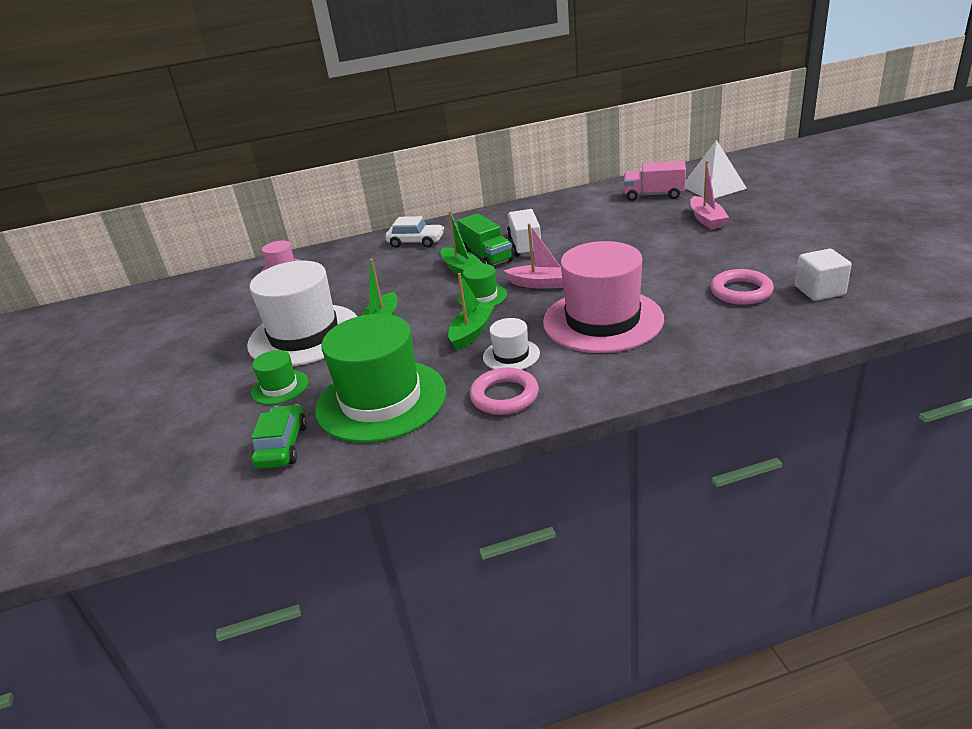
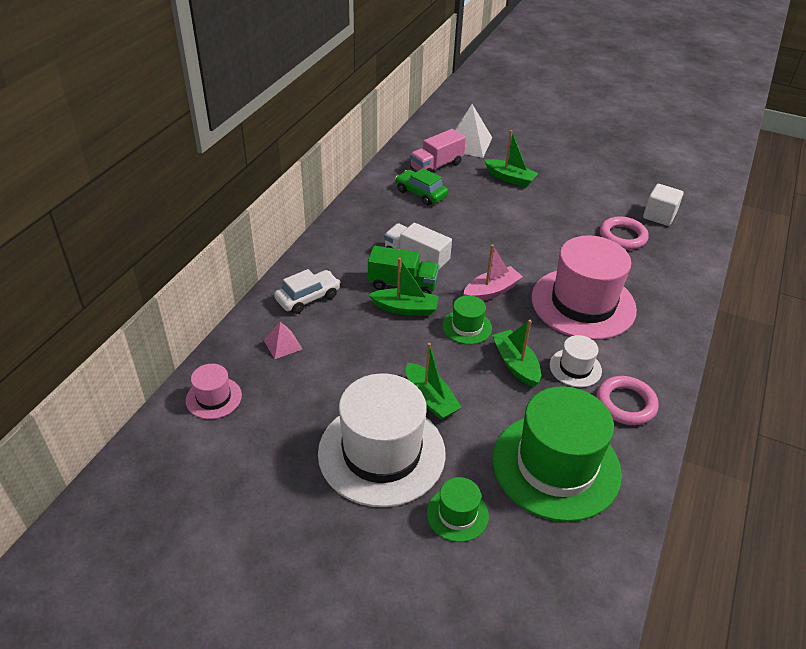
camera: 55 degrees left, 10 degrees up
(282, 446) = (557, 558): green car -> green car (421, 193)
(359, 259) = (283, 344): none -> pink pyramid
(706, 219) = (510, 178): pink boat -> green boat

